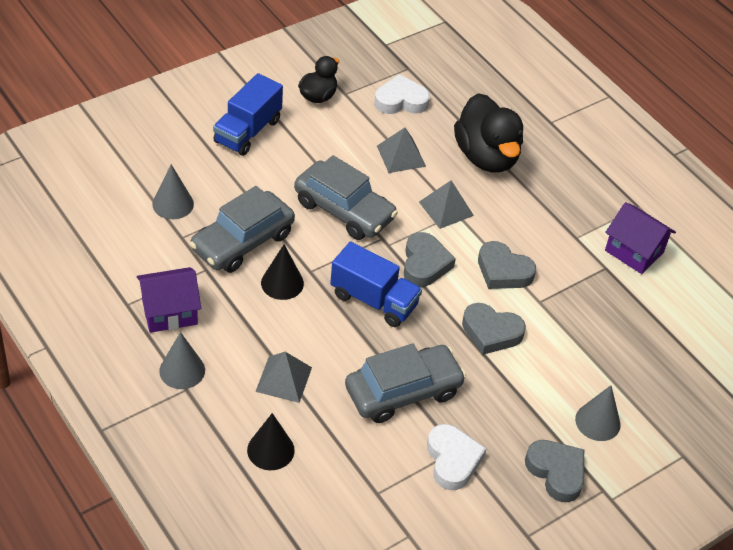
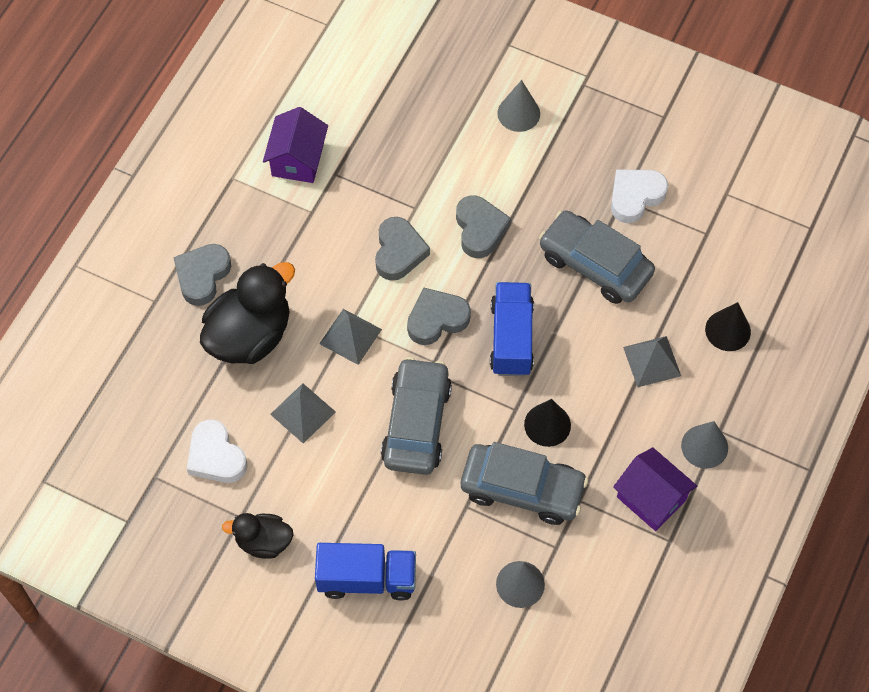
camera: 115 degrees left, 15 degrees up
(556, 472) = (591, 121): grey heart -> grey heart (202, 276)

